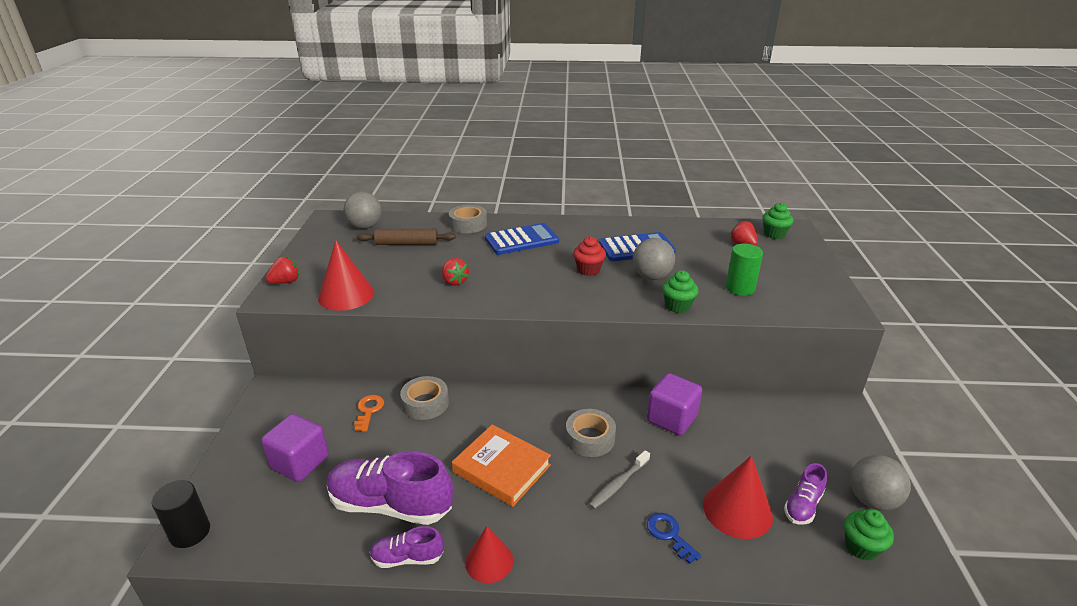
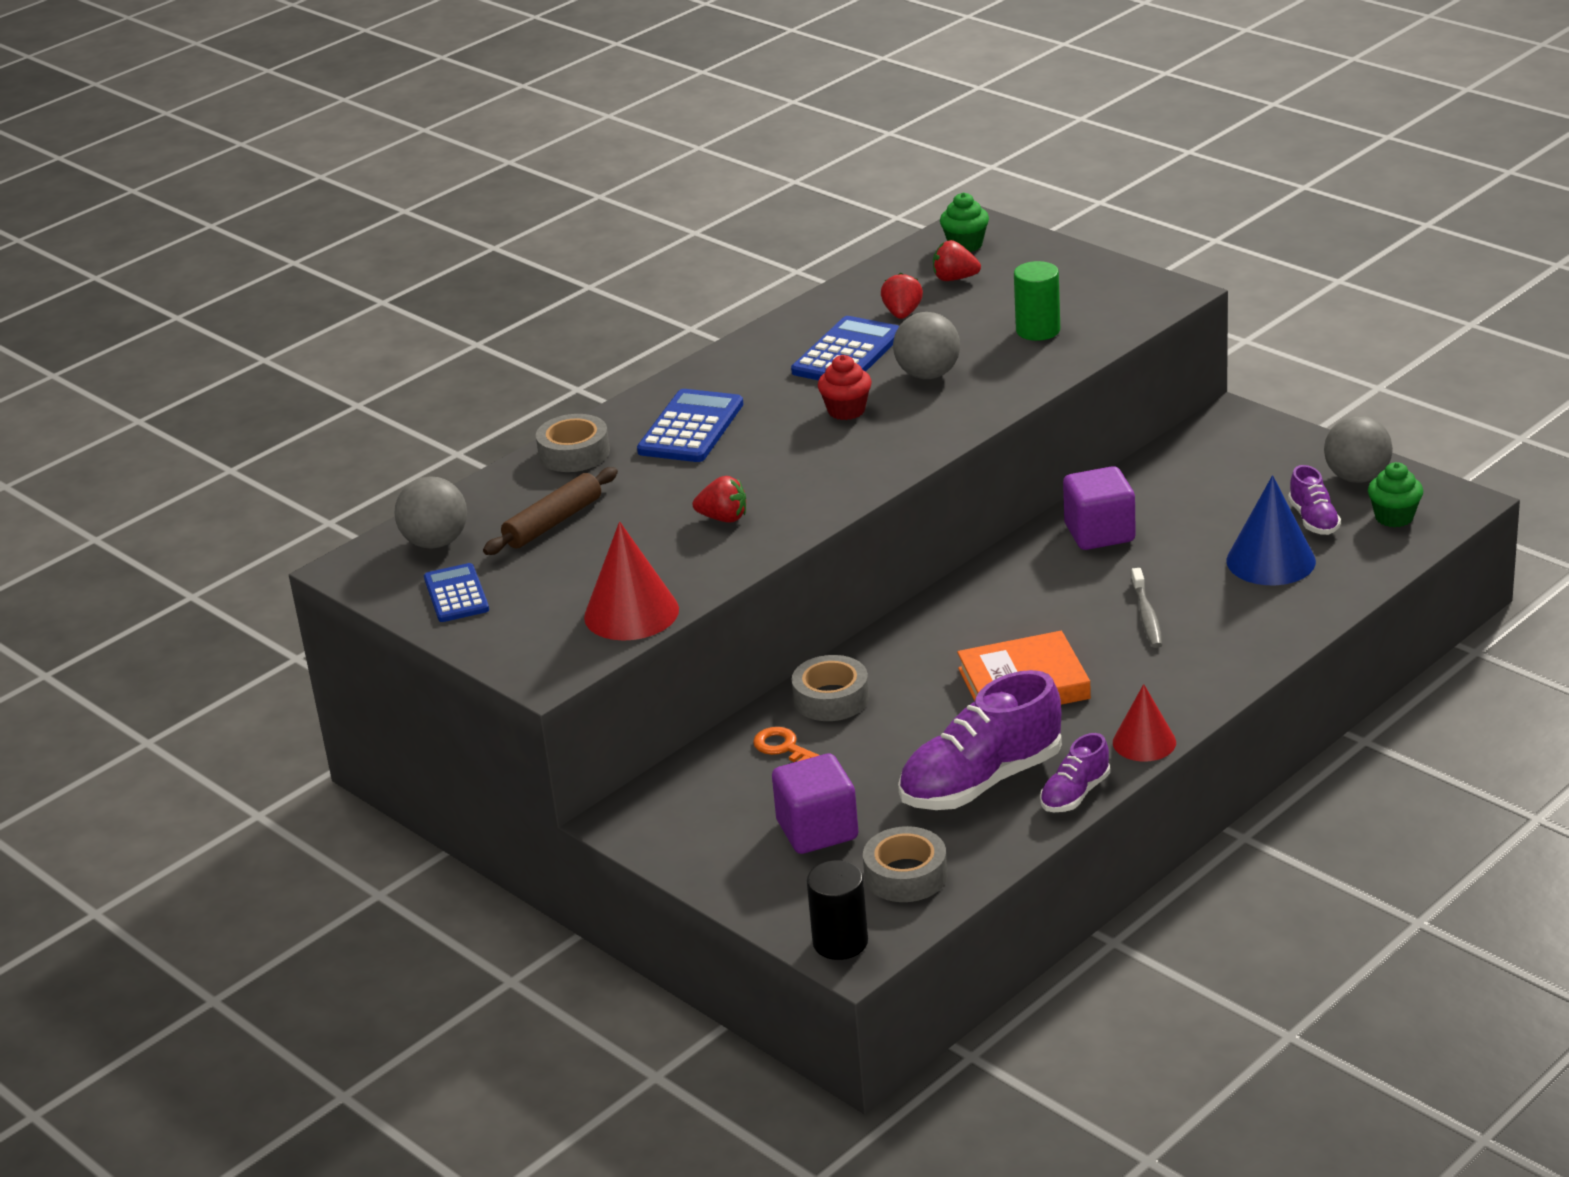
camera: 45 degrees left, 0 degrees up
(285, 282) = (515, 654): red strawberry -> red strawberry (902, 314)
(327, 247) = (456, 594): none -> blue calculator
(590, 438) = (1056, 603): grey tape -> grey tape (906, 875)
(669, 534) = (1248, 617): blue key -> none
(677, 306) = (1012, 388): green cupcake -> none
(737, 510) = (1271, 561): red cone -> blue cone

